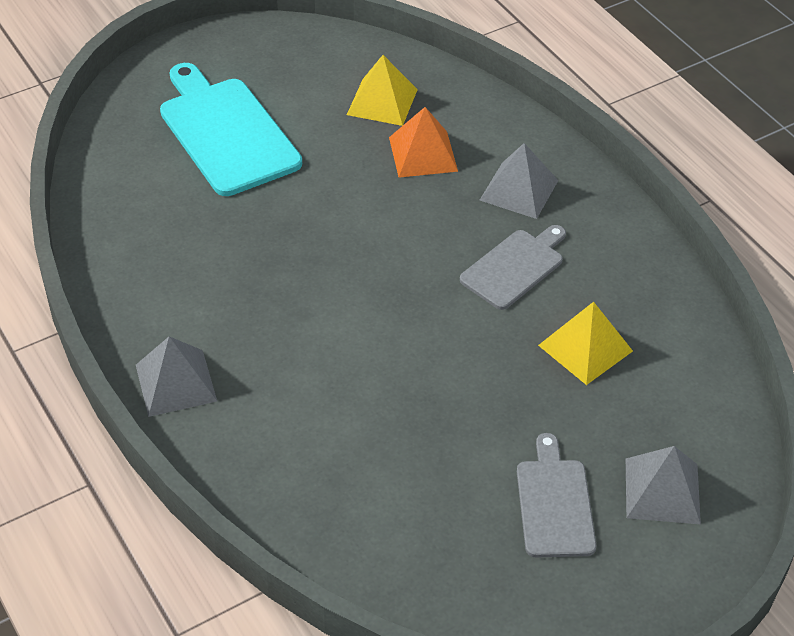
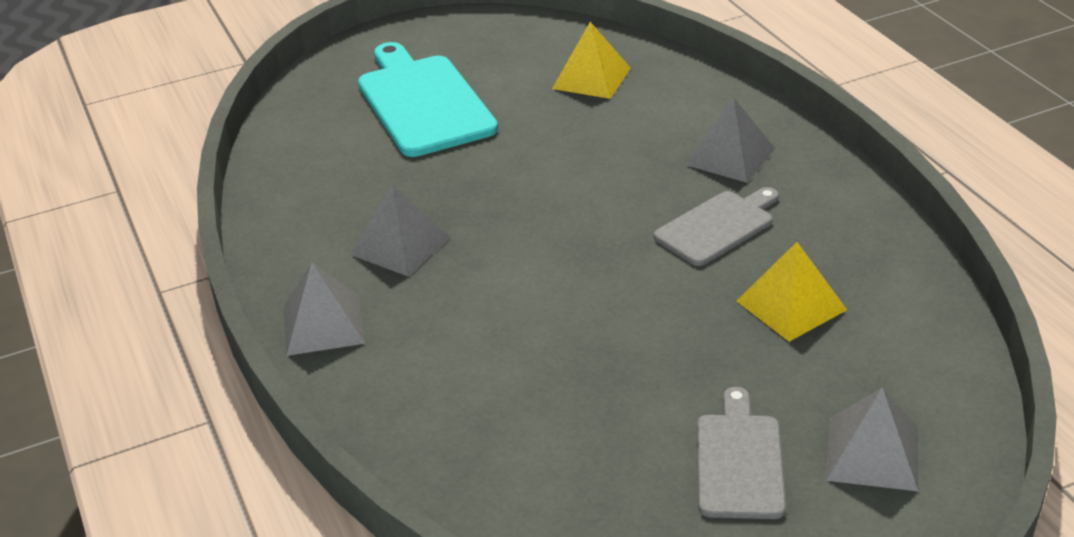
camera: 10 degrees right, 10 degrees down
(231, 296) = (400, 245): none -> grey pyramid
(423, 154) = (628, 123): orange pyramid -> none

